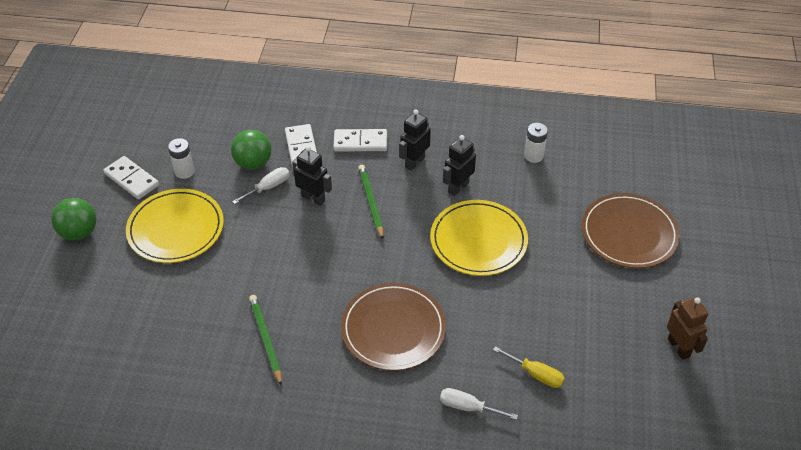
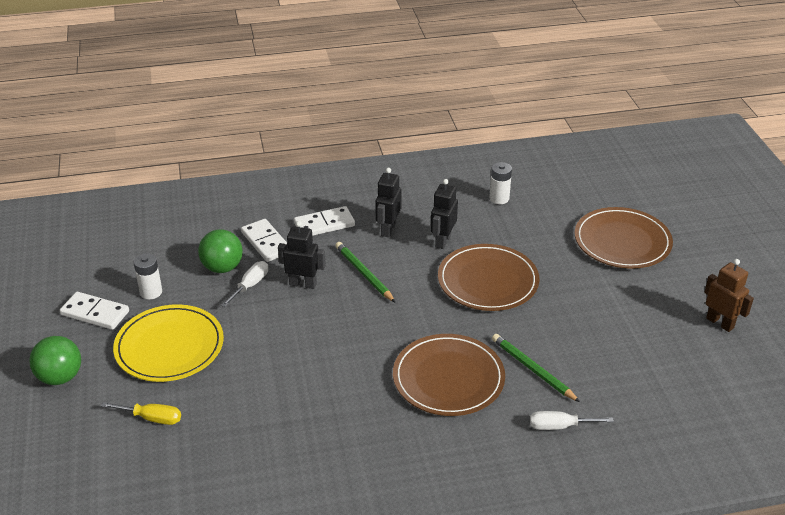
camera: 20 degrees left, 10 degrees down
(266, 340) = (323, 423): green pencil -> green pencil (533, 369)
(478, 240) = (488, 281): yellow plate -> brown plate
(536, 374) = (606, 380): yellow screwdriver -> yellow screwdriver (152, 418)

